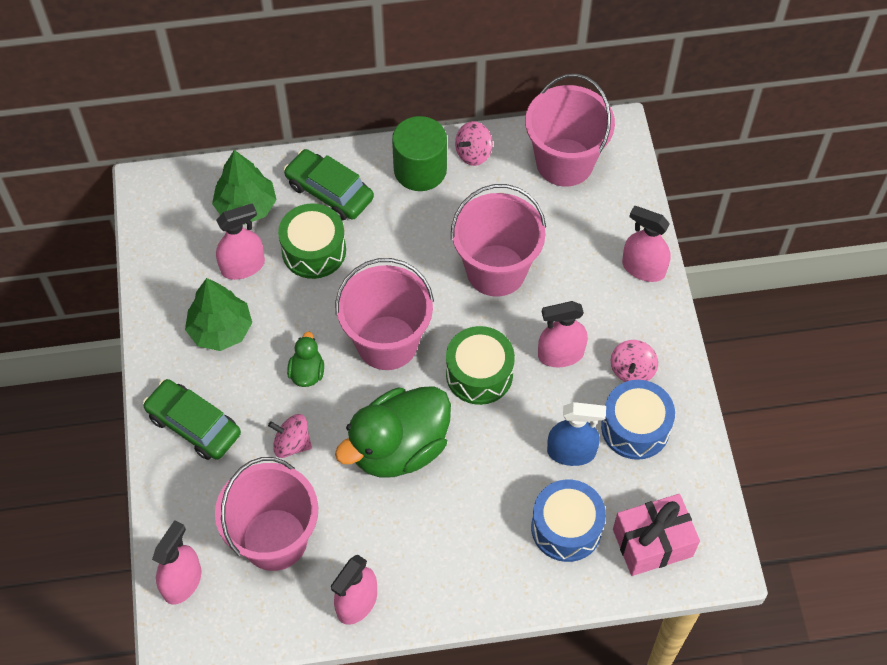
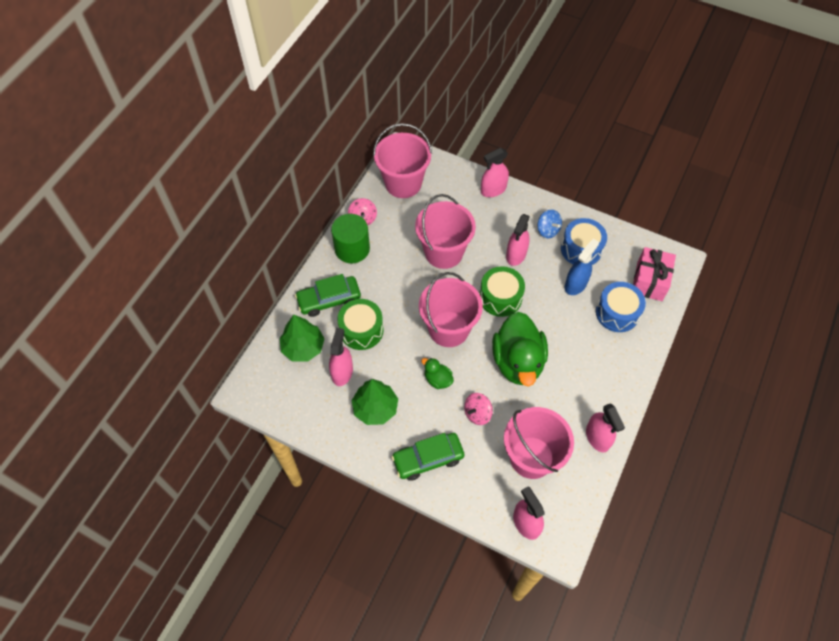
camera: 55 degrees left, 0 degrees up
(632, 370) = (548, 230): pink spinning top -> blue spinning top

